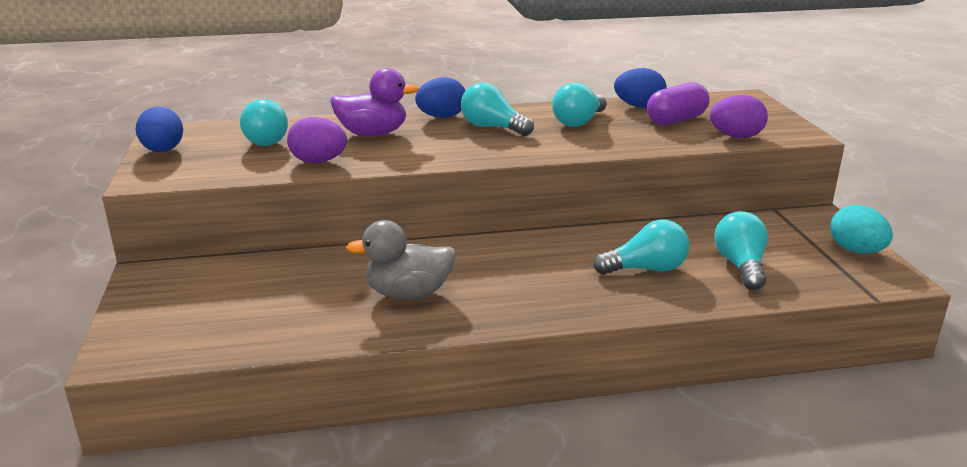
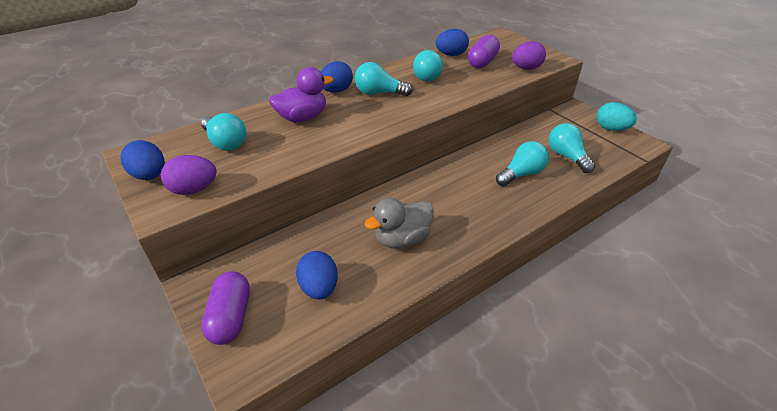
camera: 25 degrees left, 15 degrees up
(153, 309) = (231, 317): none -> purple capsule
(267, 311) = (319, 288): none -> blue egg
(318, 161) = (287, 154): purple egg -> purple egg (194, 189)

